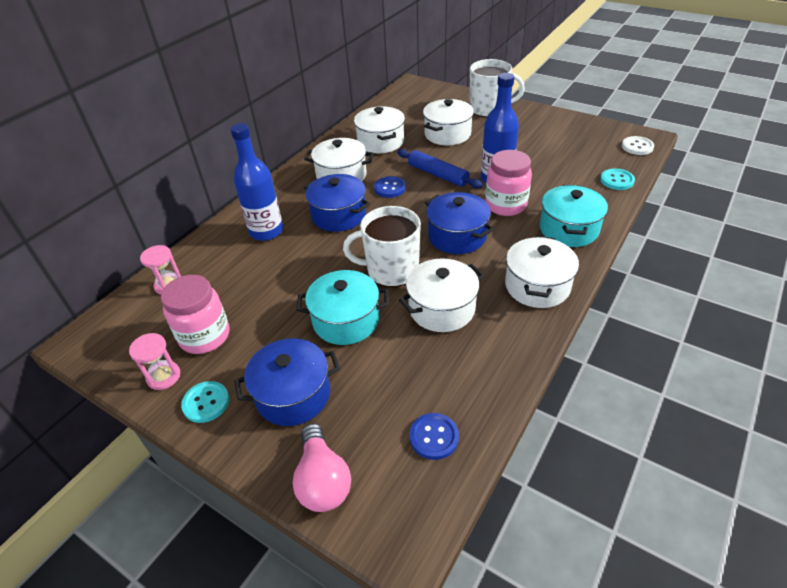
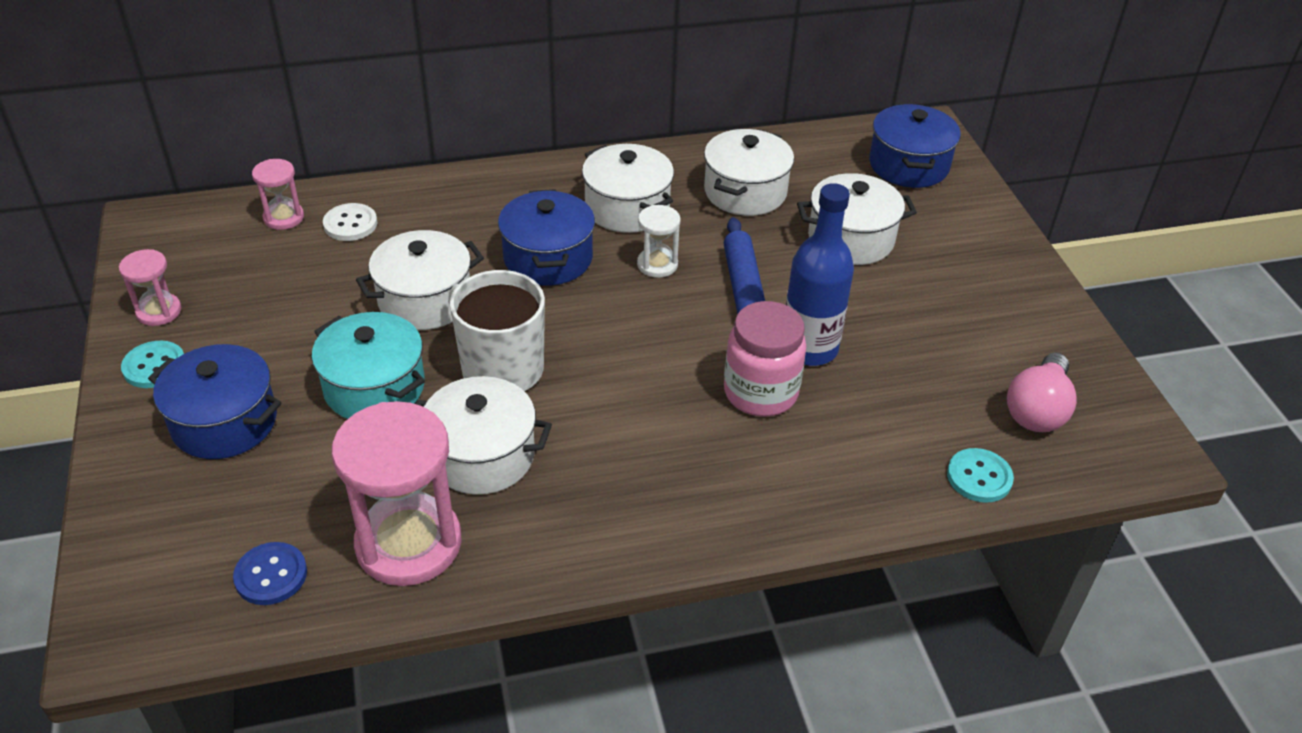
camera: 40 degrees right, 0 degrees up
(205, 336) = (239, 298): pink jar -> none
(266, 231) = (449, 222): blue bottle -> none
(322, 480) = (135, 522): pink light bulb -> pink light bulb (1037, 409)
(390, 188) = (657, 264): blue button -> white hourglass
(457, 236) = (635, 386): blue pot -> blue pot (908, 165)
(471, 367) = (409, 543): none -> pink hourglass
(489, 109) = (976, 239): white mug -> none
(537, 286) = (625, 521): white pot -> white pot (425, 300)
(568, 229) = (786, 487): turquoise pot -> none
(637, 147) = (1109, 454): white button -> white button (350, 224)

